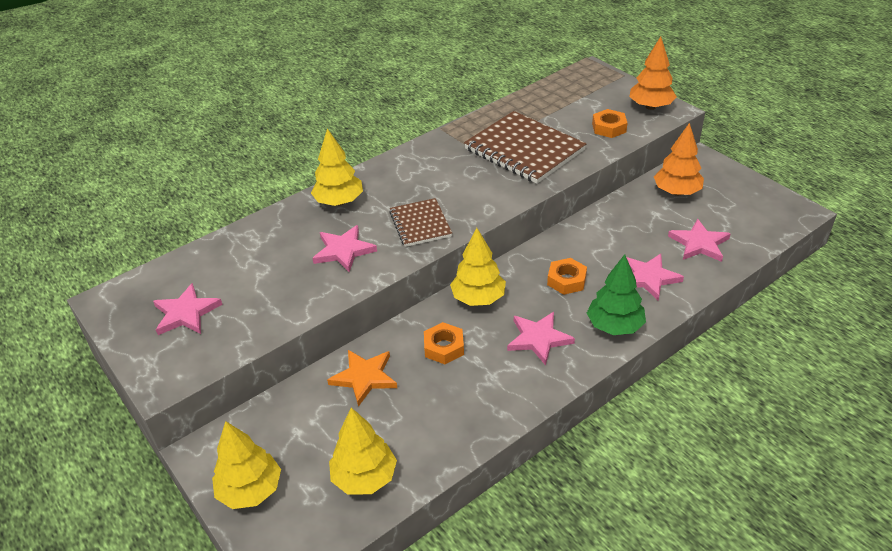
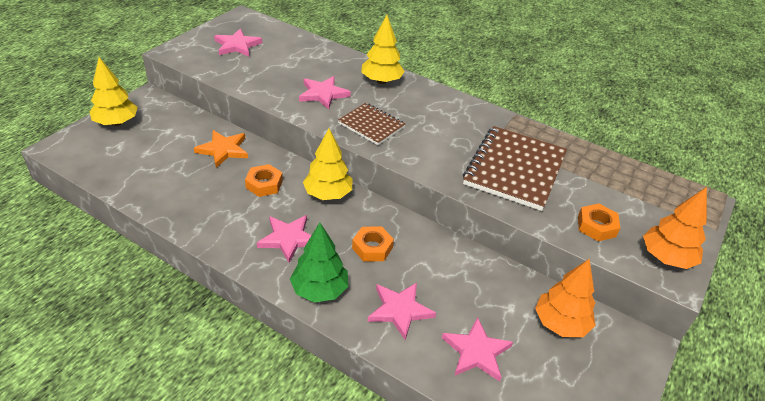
camera: 65 degrees right, 0 degrees up
(364, 477) = (128, 168): yellow tree -> none
(420, 224) = (371, 125): brown notebook -> brown notebook turned 75 degrees clockwise

